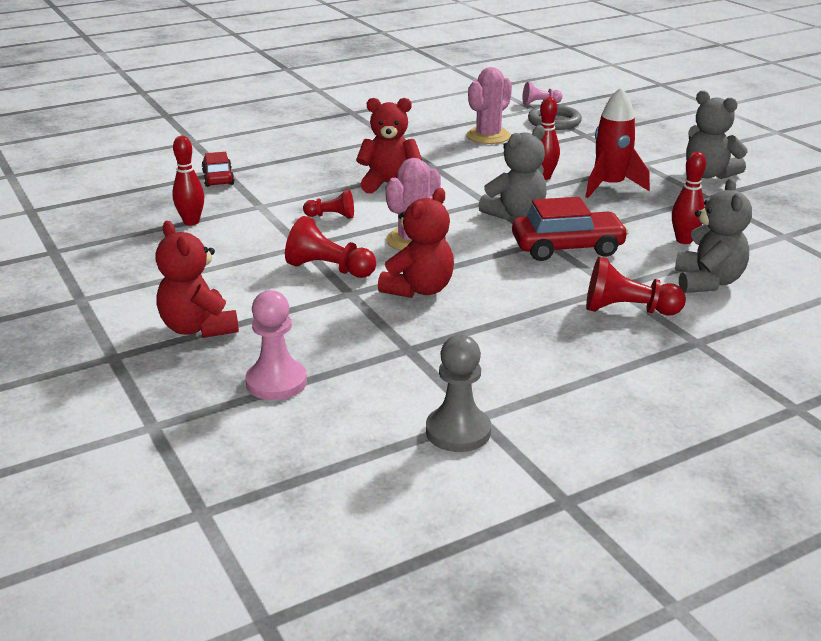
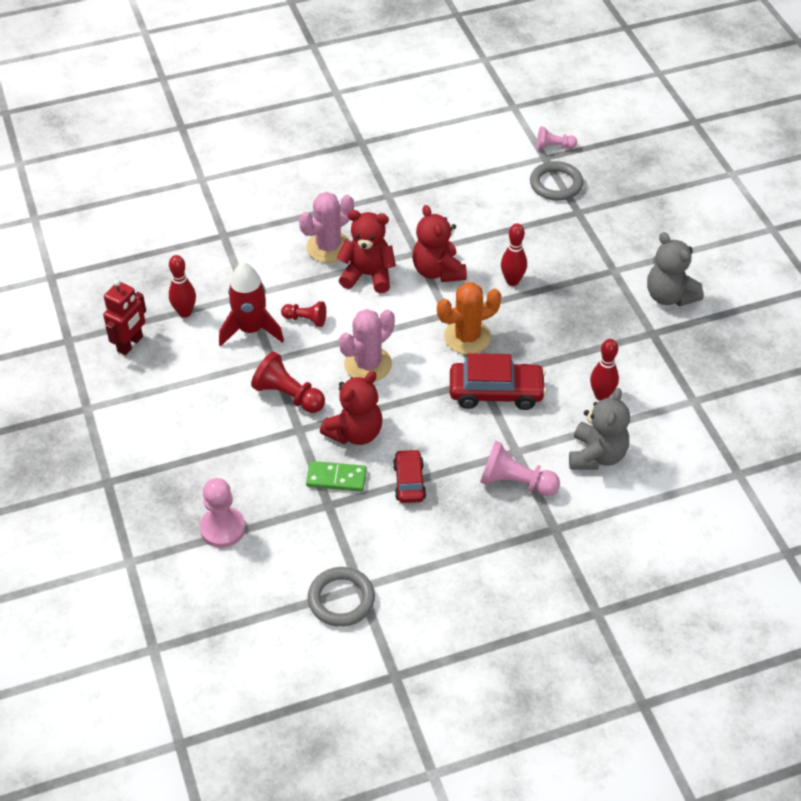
camera: 10 degrees right, 20 degrees up
(130, 248) = (130, 344): none -> red robot
(198, 328) = (174, 457): red teddy bear -> red teddy bear (438, 271)
(218, 178) = (216, 246): red car -> red car (409, 482)
(410, 326) = (336, 478): none -> green domino
(458, 431) = (341, 599): grey pawn -> grey ring
(488, 136) = (482, 203): pink cactus -> pink cactus (328, 247)
(515, 214) = (467, 337): grey teddy bear -> orange cactus
(610, 186) = (568, 304): red rocket -> red rocket (251, 330)
(627, 310) = (515, 482): red pawn -> pink pawn

